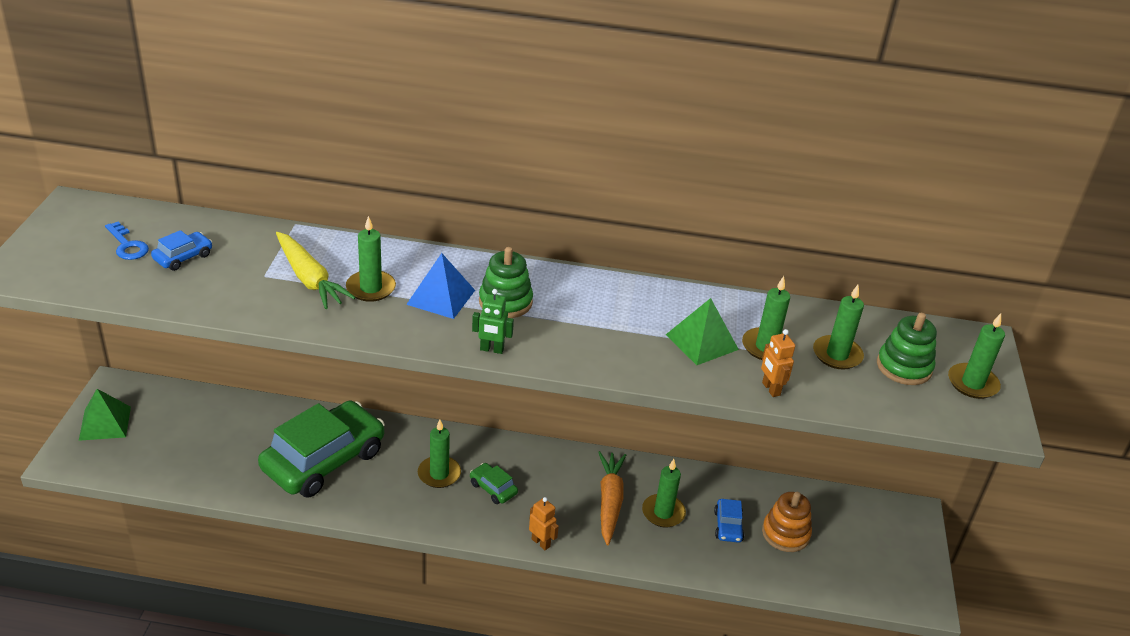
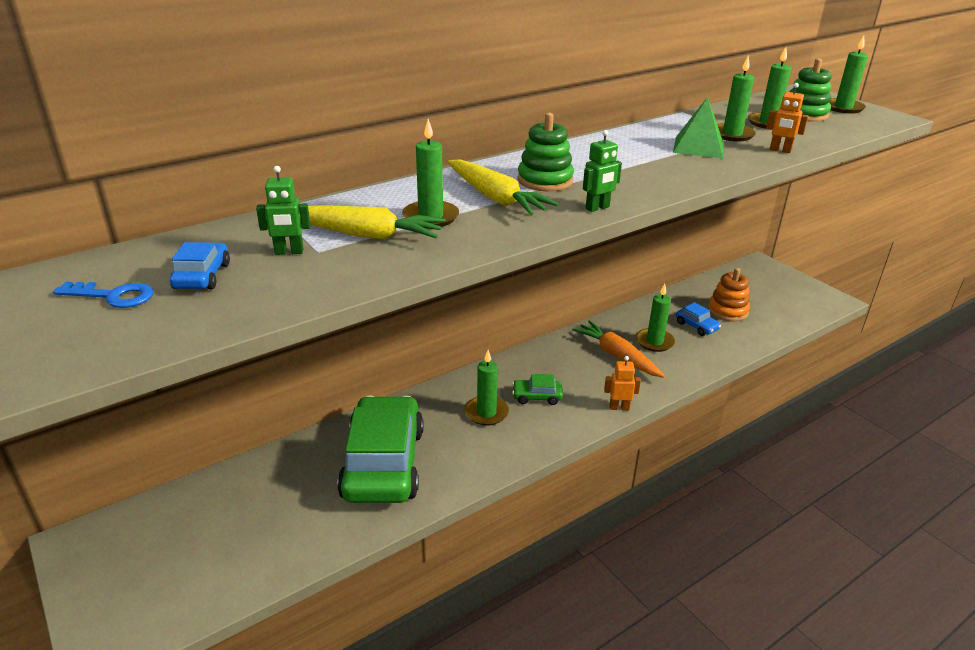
camera: 40 degrees left, 5 degrees down
(105, 423) = (110, 581): green pyramid -> none
(249, 266) = (289, 252): none -> green robot
(441, 297) = (495, 198): blue pyramid -> yellow carrot

